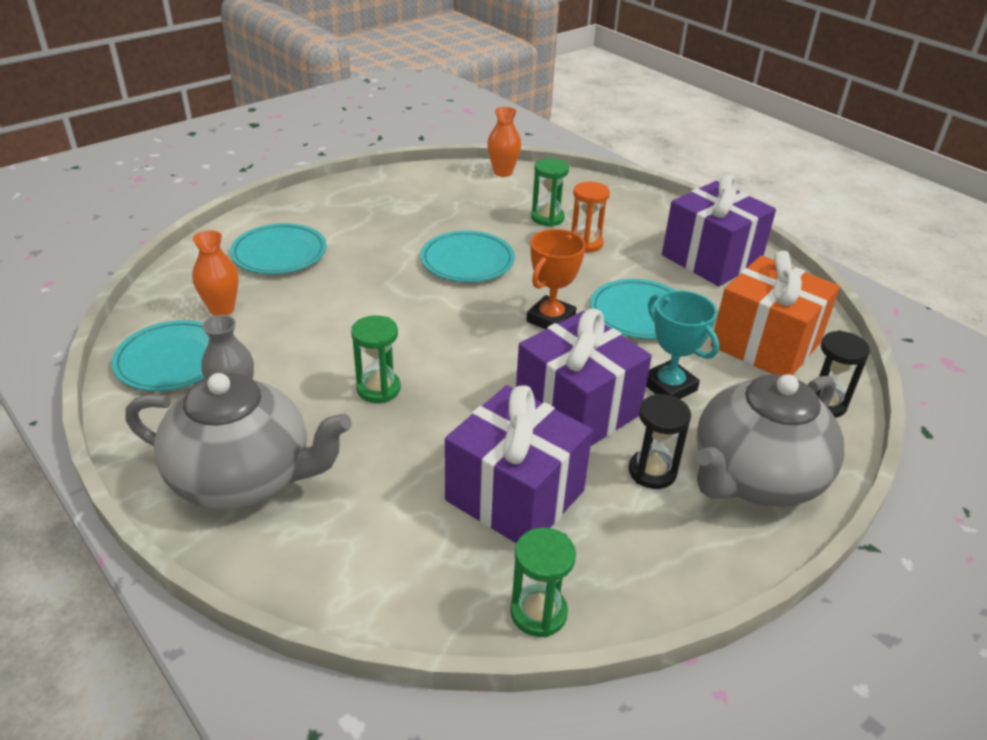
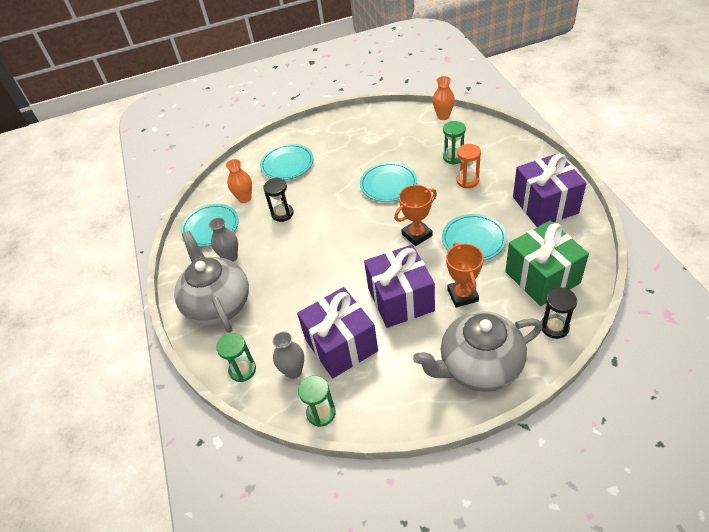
camera: 30 degrees right, 10 degrees up
(244, 478) = (218, 304): grey teapot -> grey teapot turned 150 degrees counterclockwise
(378, 389) = (301, 264): green hourglass -> green hourglass (242, 370)
(450, 556) = (293, 371): none -> grey vase
(652, 472) = (422, 348): black hourglass -> black hourglass (282, 214)
(669, 386) = (462, 295): turquoise trophy -> orange trophy
(765, 344) = (542, 277): orange gift -> green gift

